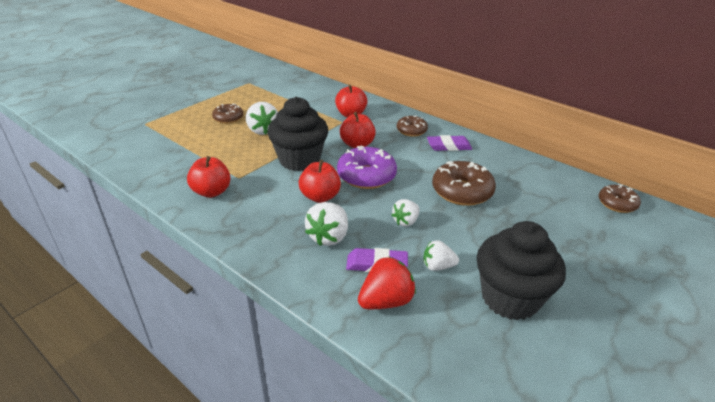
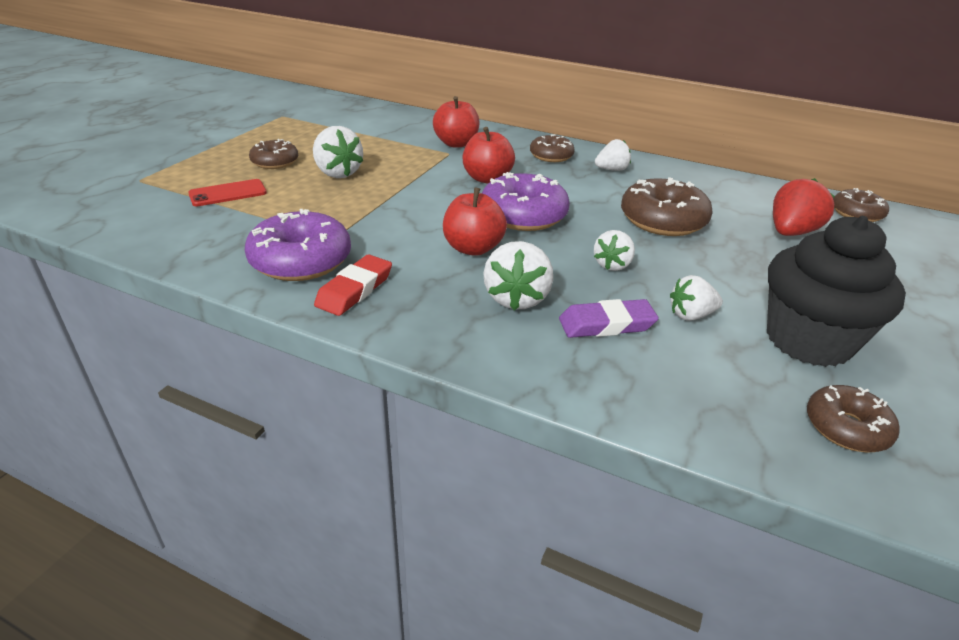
camera: 15 degrees left, 0 degrees up
(190, 139) = (228, 193): none -> red phone
(212, 192) = (301, 260): red apple -> purple donut
(233, 216) = (355, 290): none -> red eraser
(299, 160) = (415, 205): black cupcake -> none
(386, 301) = (649, 370): red strawberry -> red strawberry (791, 232)
(449, 146) = (611, 169): purple eraser -> white strawberry
(495, 364) = (846, 428): none -> brown donut

